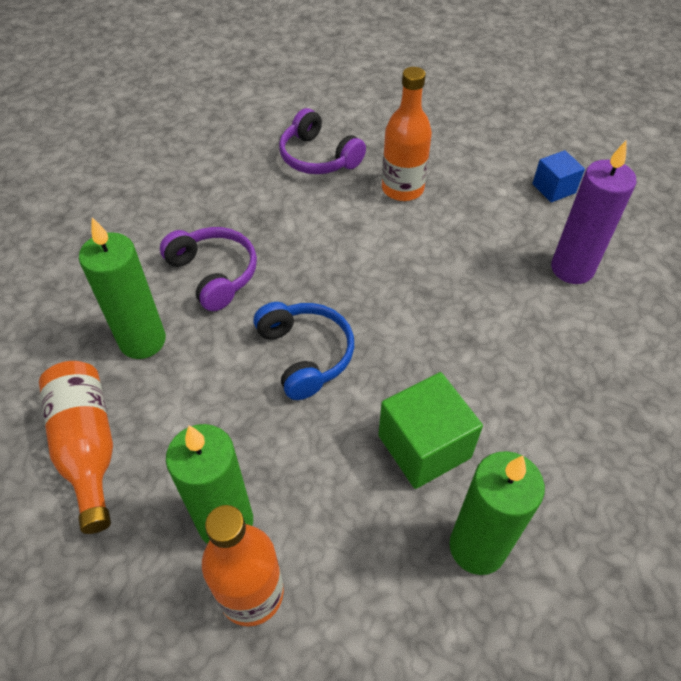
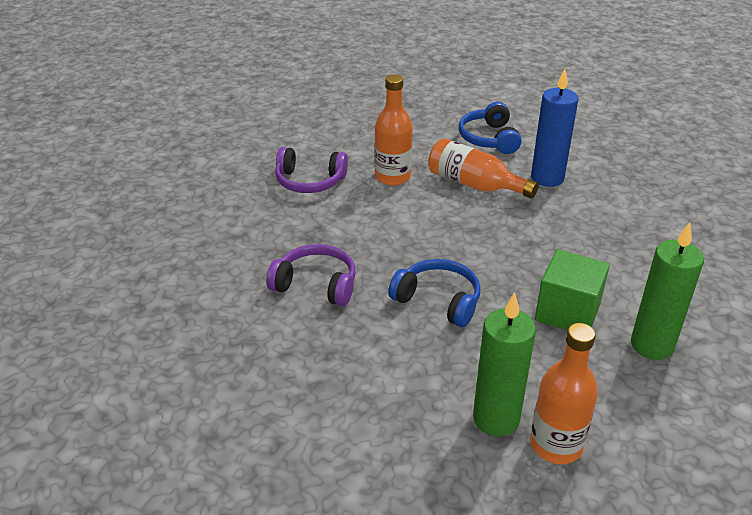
camera: 35 degrees left, 15 degrees down
(88, 447) = (348, 433): orange bottle -> orange bottle (474, 184)
(142, 341) = (311, 350): green candle -> none
(553, 188) = (489, 138): blue cube -> blue headphones
(572, 269) = (547, 178): purple candle -> blue candle

